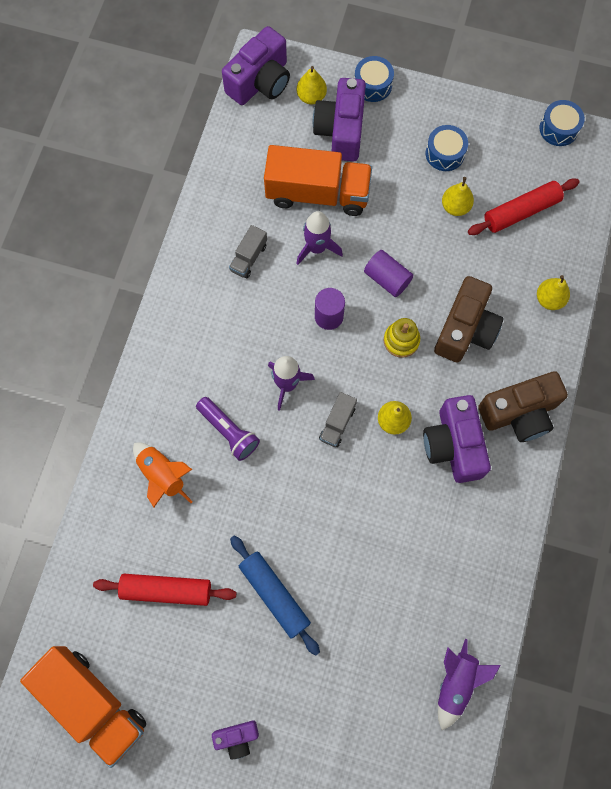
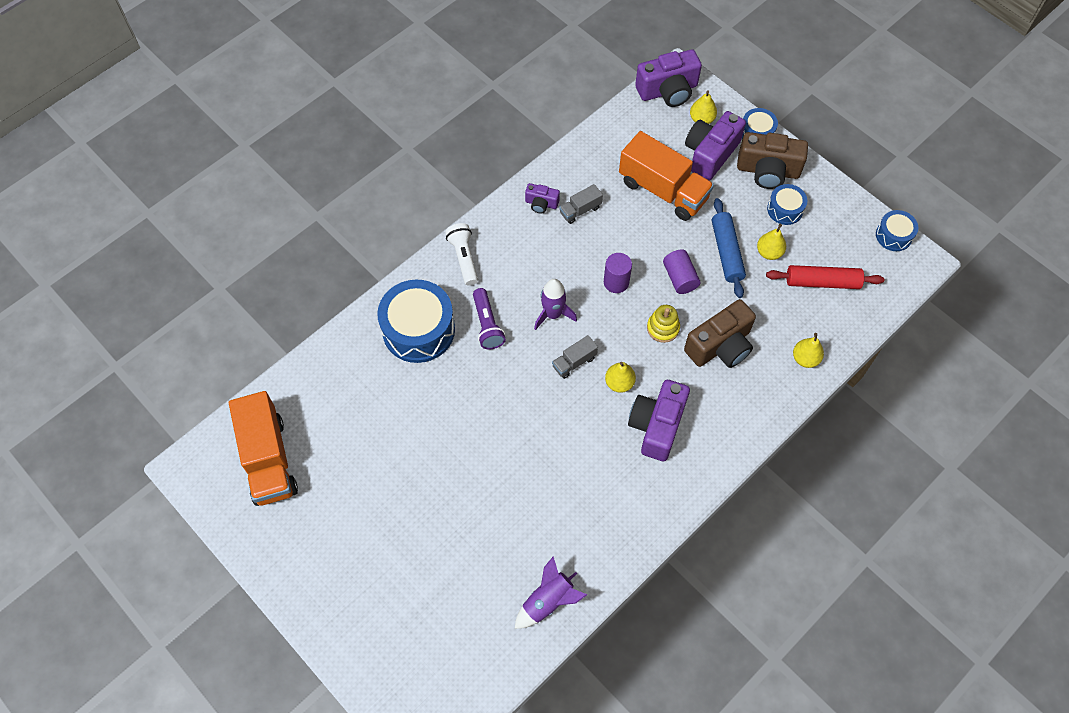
camera: 30 degrees right, 10 degrees down
(162, 372) = (464, 258): none -> white flashlight
(162, 475) = (418, 330): orange rocket -> blue drum
(166, 590) = (370, 411): red rolling pin -> none
(237, 738) = (356, 544): purple camera -> purple camera (541, 204)
(274, 595) = (448, 458): blue rolling pin -> blue rolling pin (726, 252)
(317, 248) = (637, 229): purple rocket -> none
(519, 413) = (726, 431): brown camera -> brown camera (768, 171)

